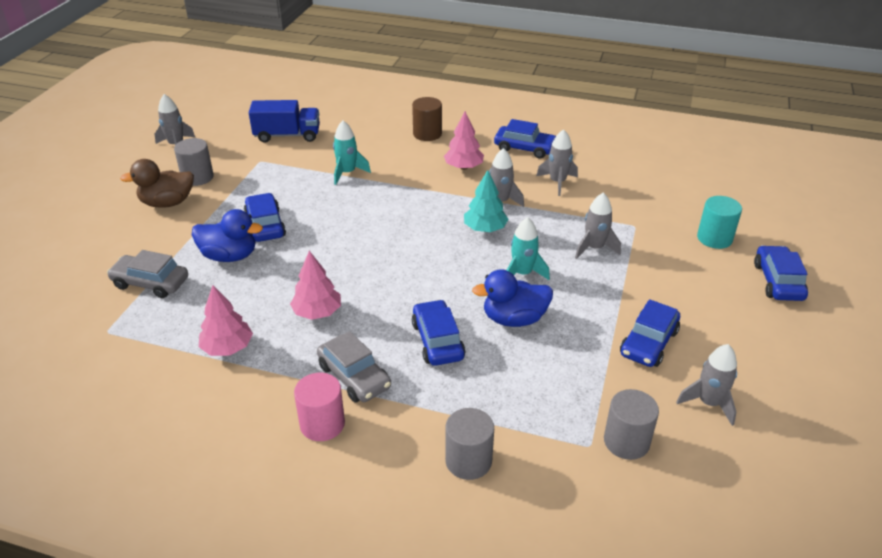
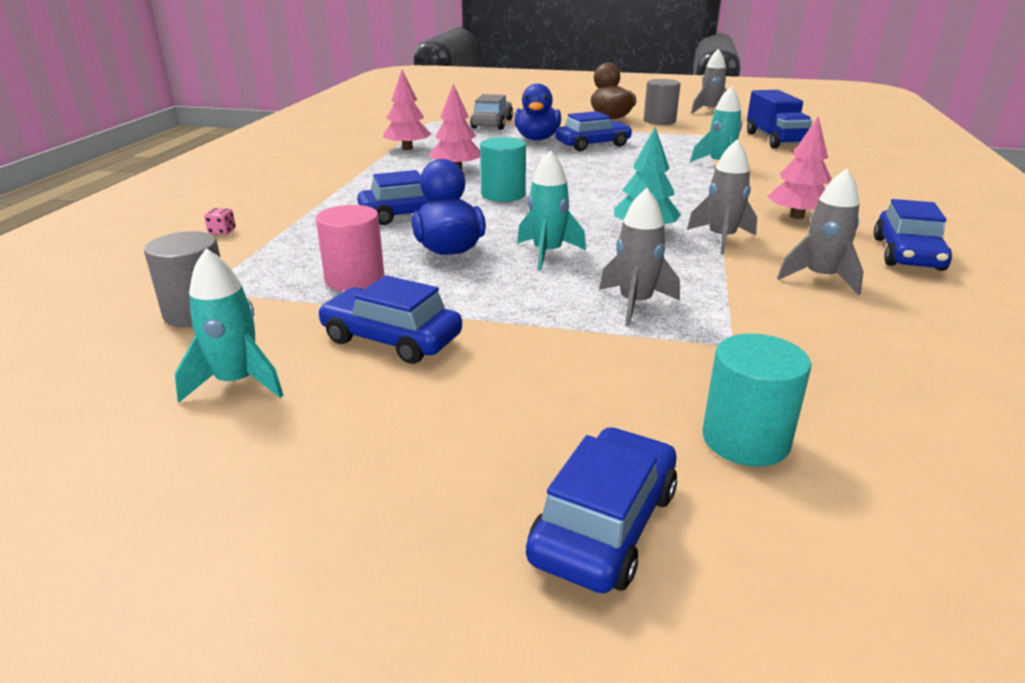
camera: 85 degrees right, 10 degrees down
(322, 424) = (301, 180): pink cylinder -> pink cylinder (354, 279)
(354, 376) = (360, 186): grey car -> none
(397, 287) = (503, 194): none -> turquoise cylinder
(427, 134) = (865, 194): brown cylinder -> none
(468, 461) = (222, 232): grey cylinder -> pink dice
(709, 403) = (237, 383): grey rocket -> turquoise rocket
(778, 281) = (604, 525): blue car -> blue car turned 60 degrees counterclockwise

